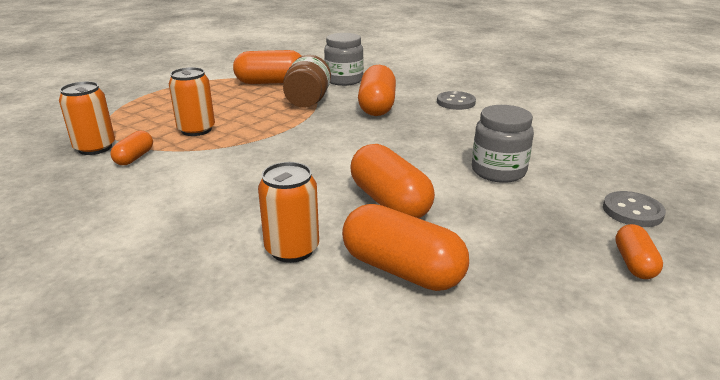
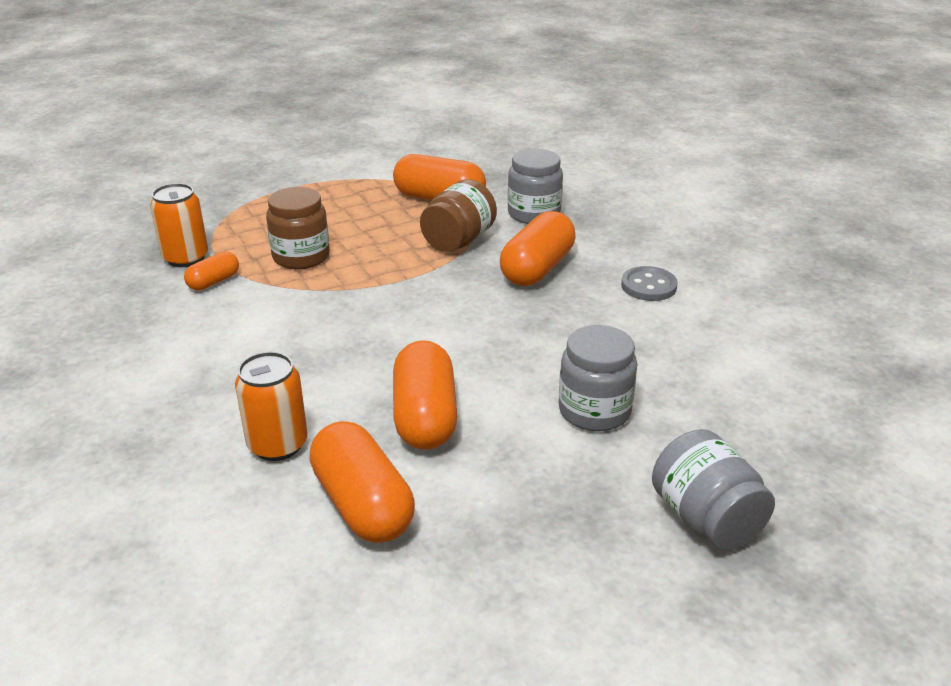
camera: 25 degrees right, 5 degrees up
(196, 130) = (301, 257): orange can -> brown jar
(632, 211) = (706, 519): grey button -> grey jar
(634, 263) = (625, 585): orange capsule -> none

